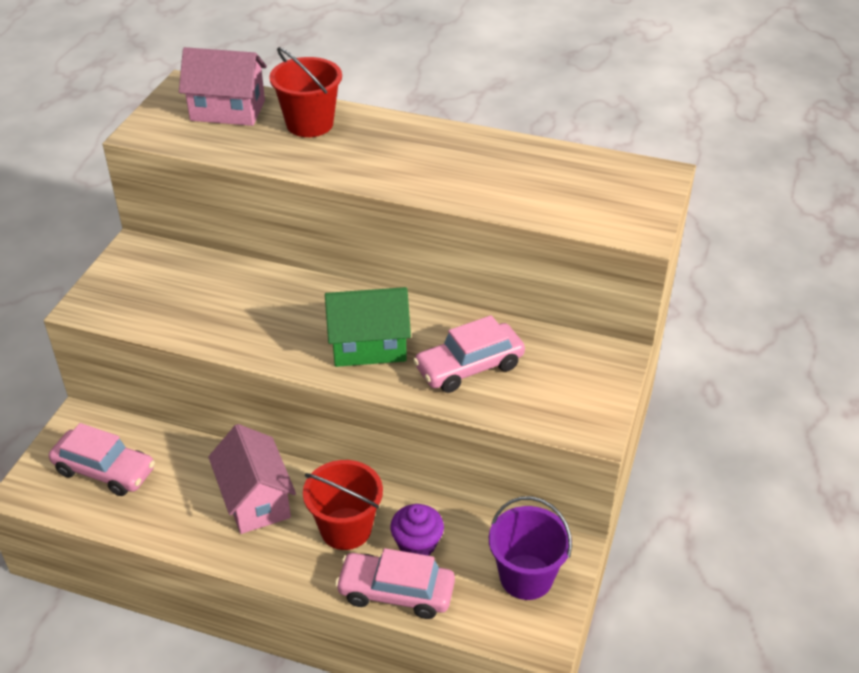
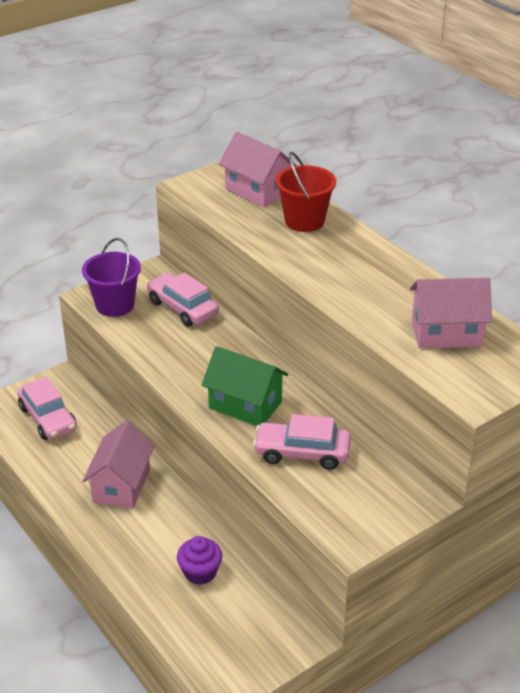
camera: 35 degrees right, 5 degrees down
(346, 529) = (162, 536): red bucket -> none
(396, 592) = (156, 596): pink car -> pink car (183, 308)
(526, 577) = (255, 638): purple bucket -> purple bucket (115, 305)
(556, 181) = (446, 333): none -> pink house

